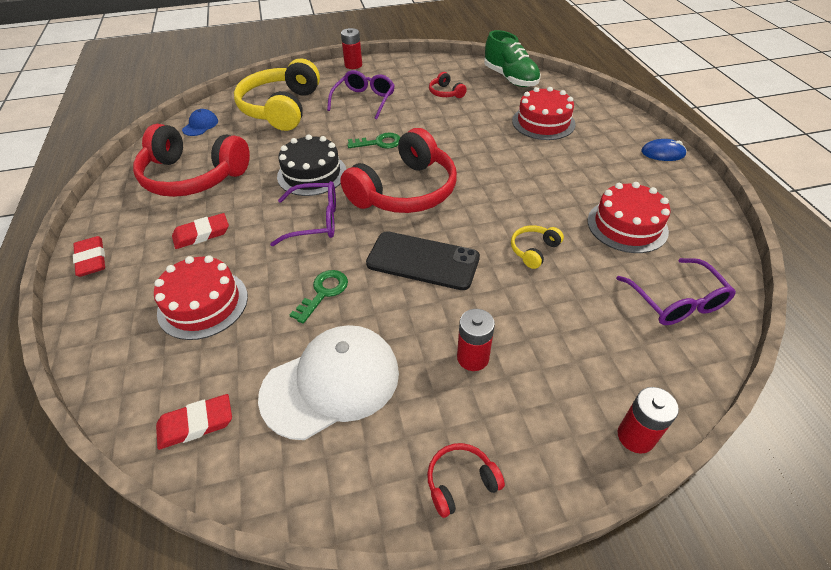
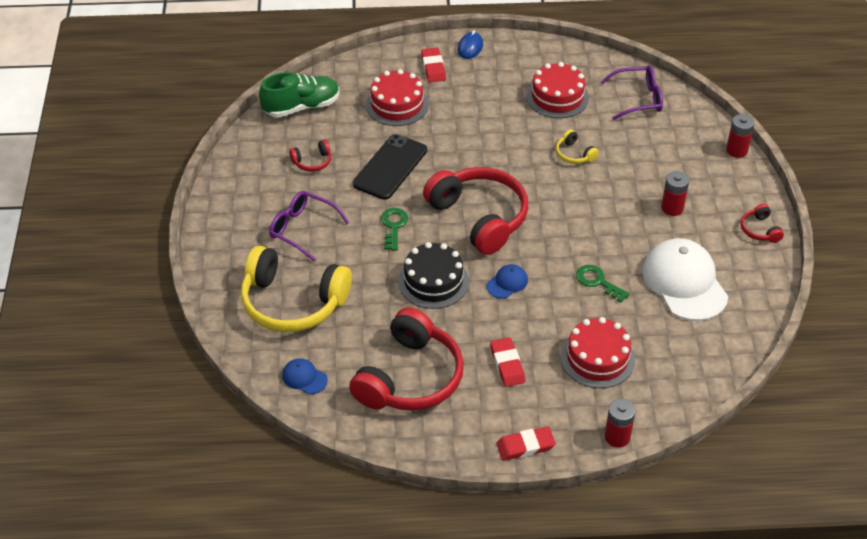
camera: 80 degrees left, 0 degrees up
(196, 424) = (710, 355): red eraser -> red eraser (433, 67)
(314, 221) = (507, 283): purple glasses -> blue cap
(353, 65) = (210, 231): red battery -> red battery (617, 437)
(423, 261) = (573, 219): black phone -> black phone (390, 167)

